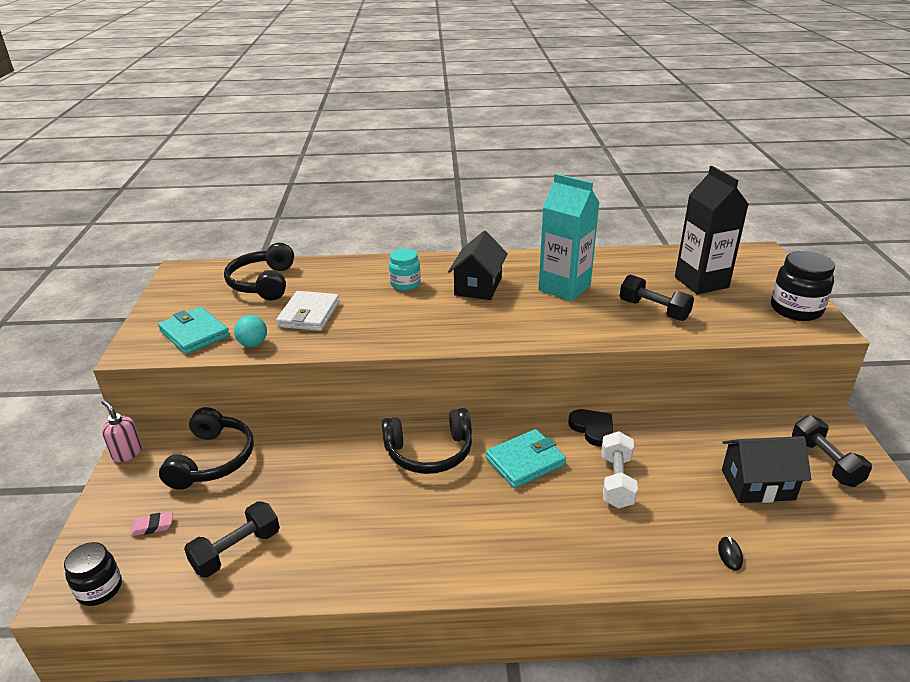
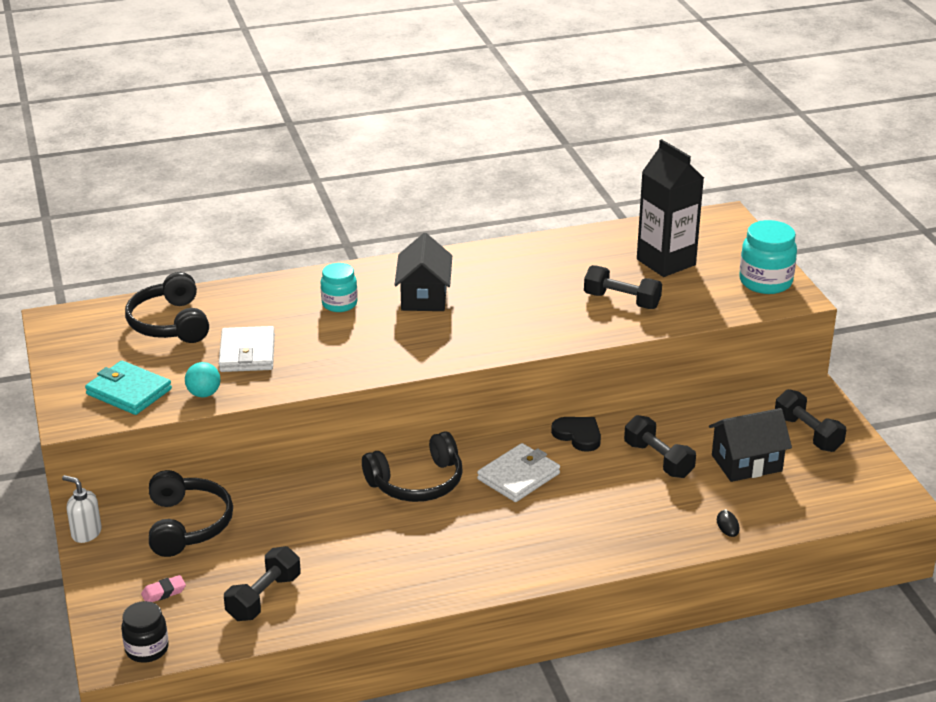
camera: 15 degrees left, 0 degrees up
(127, 453) = (86, 533): pink soap dispenser -> white soap dispenser
(525, 461) = (518, 476): turquoise wallet -> white wallet
(564, 288) = (520, 287): turquoise carton -> none
(616, 481) = (613, 480): white dumbbell -> none
(666, 466) = (658, 460): none -> black dumbbell
(796, 310) = (765, 282): black jar -> turquoise jar

